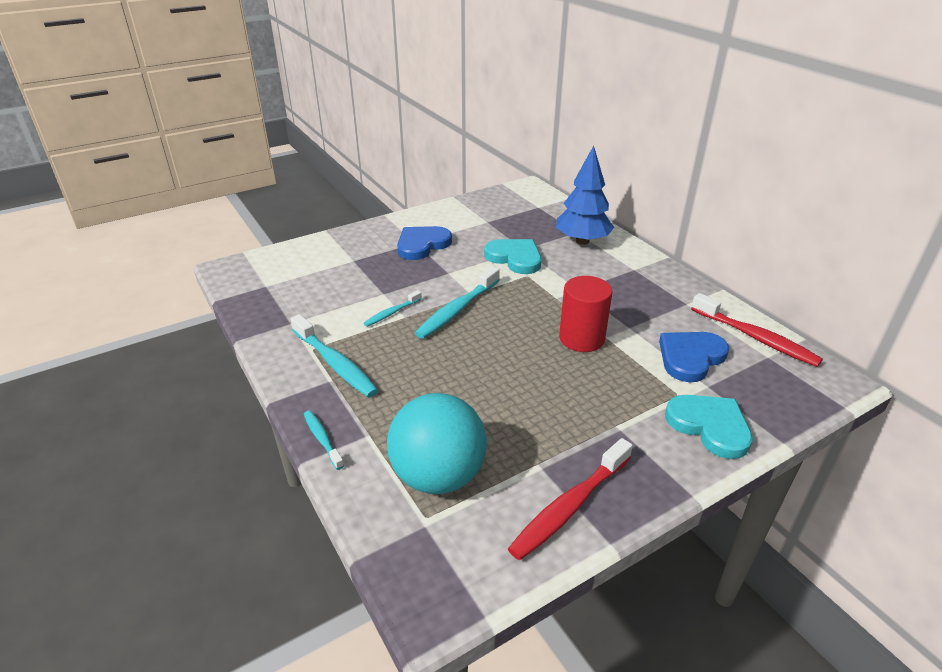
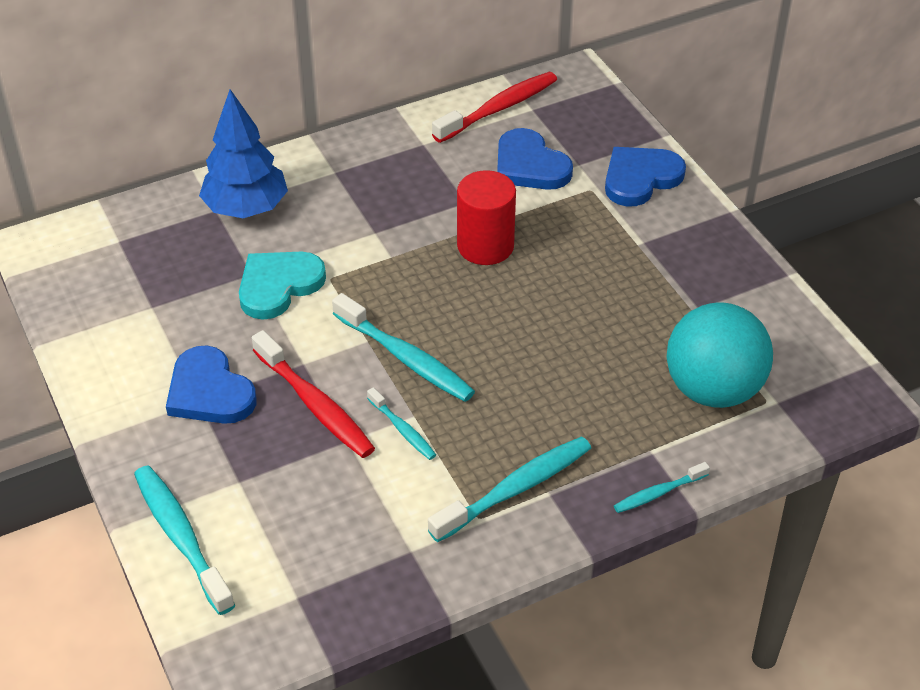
camera: 85 degrees left, 10 degrees up
(316, 247) = (181, 537): none -> turquoise toothbrush
(569, 506) = (748, 295): red toothbrush -> red toothbrush (315, 405)
(709, 426) = (640, 178): turquoise heart -> blue heart

